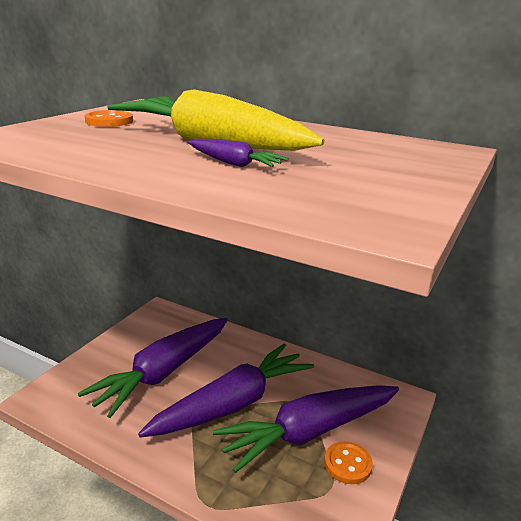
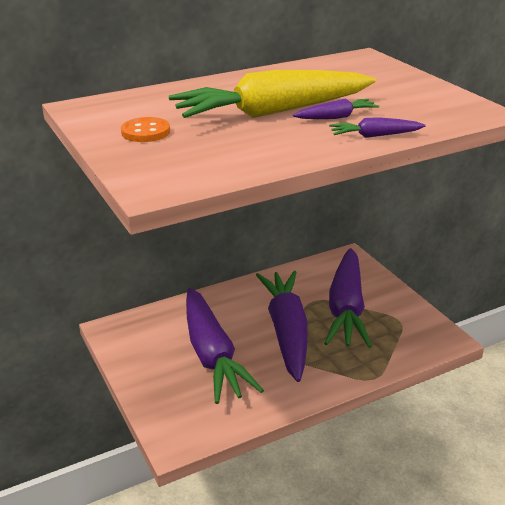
camera: 55 degrees left, 5 degrees up
(197, 184) = (375, 136): none -> purple carrot
(347, 464) = (386, 305): orange button -> none

